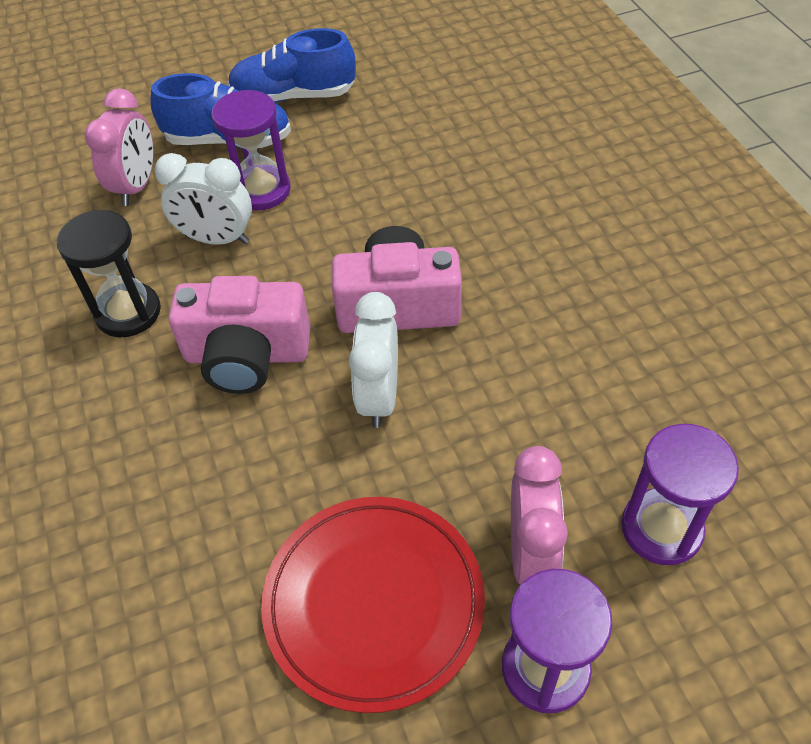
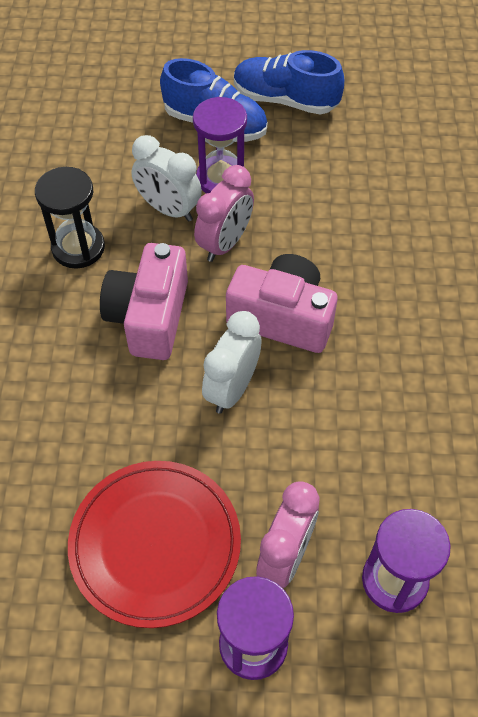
camera: 20 degrees right, 5 degrees up
(137, 186) = (127, 141): pink clock -> pink clock (225, 243)
(247, 355) = (149, 316): pink camera -> pink camera turned 75 degrees clockwise

